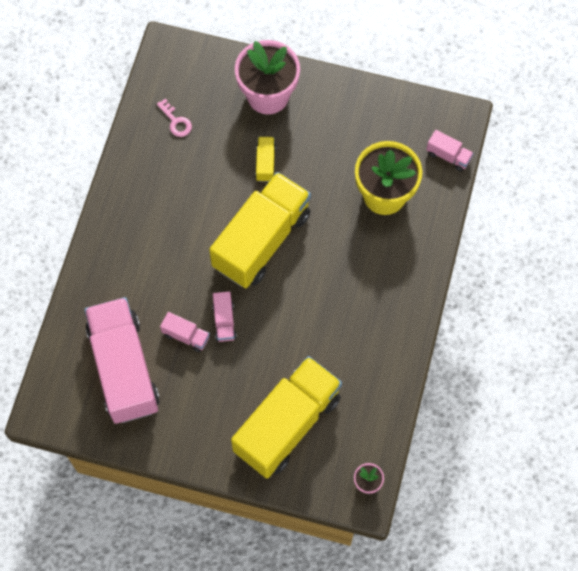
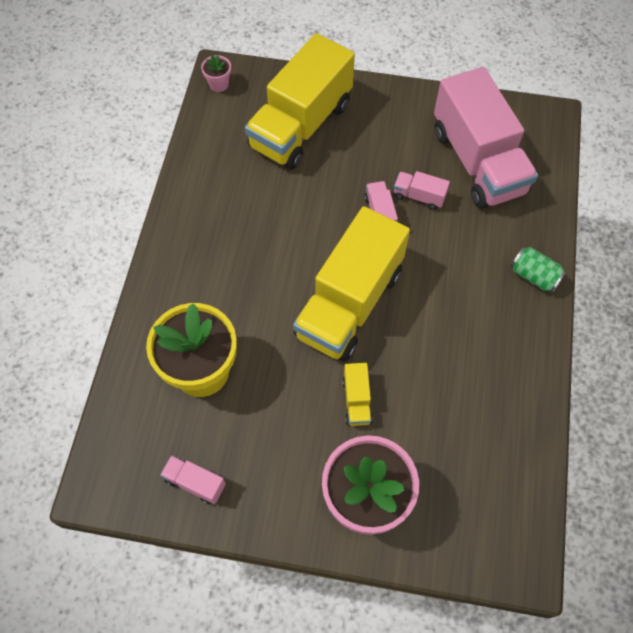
camera: 175 degrees right, 5 degrees down
(102, 251) = (534, 276): none -> green can
(176, 121) = (484, 449): pink key -> none
(448, 156) = (117, 431): pink truck -> pink truck (195, 483)

